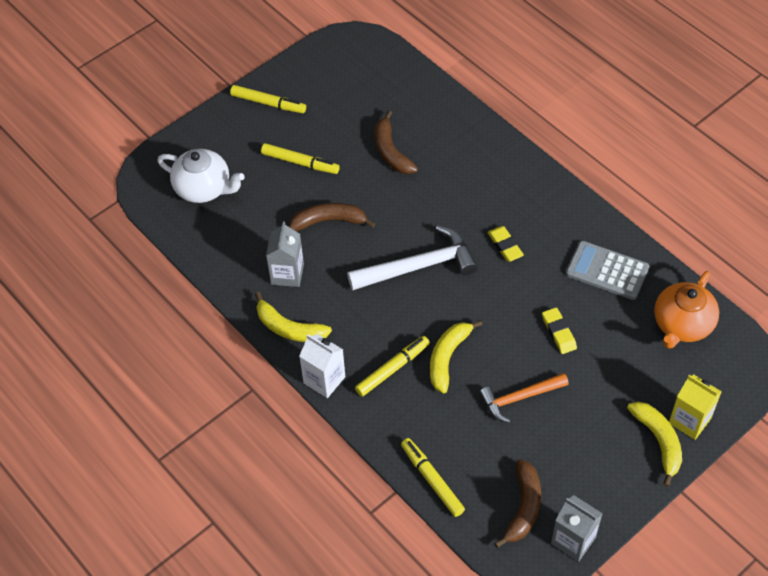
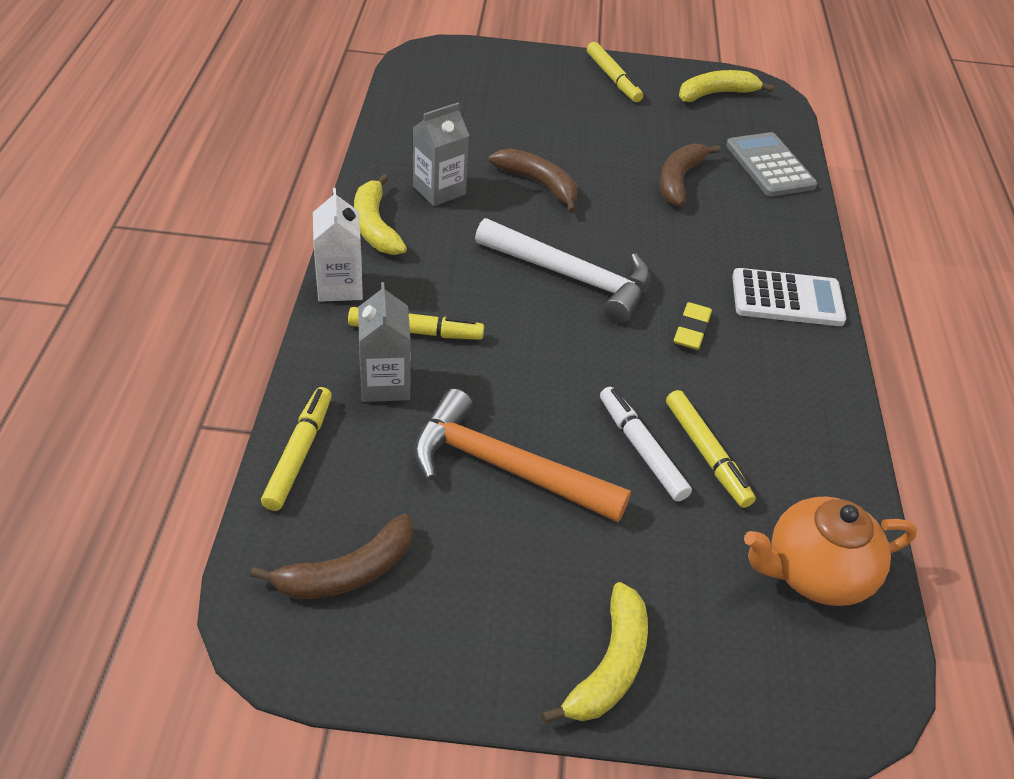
camera: 40 degrees right, 10 degrees down
(204, 188) = (466, 90): white teapot -> none
(300, 163) = (578, 130): yellow marker -> yellow marker (706, 454)
(448, 358) = (484, 369): yellow banana -> yellow banana (716, 94)
(520, 398) = (505, 468): orange hammer -> orange hammer, size x1.54
(523, 185) = (787, 299): none -> white calculator
(559, 332) = (641, 449): yellow eraser -> white marker
(573, 540) = (348, 664): grey carton -> grey carton (385, 384)
(607, 271) = (785, 442): grey calculator -> grey calculator (769, 166)
(689, 420) = (685, 683): yellow carton -> none

